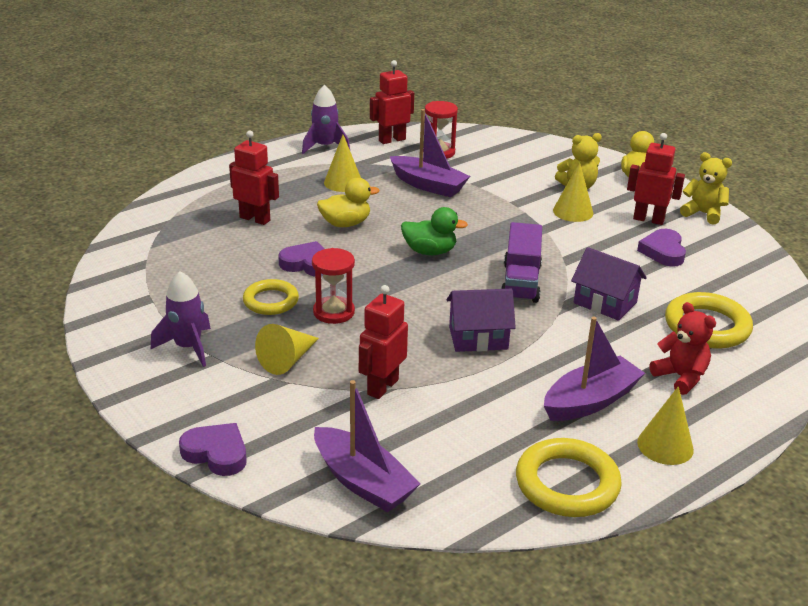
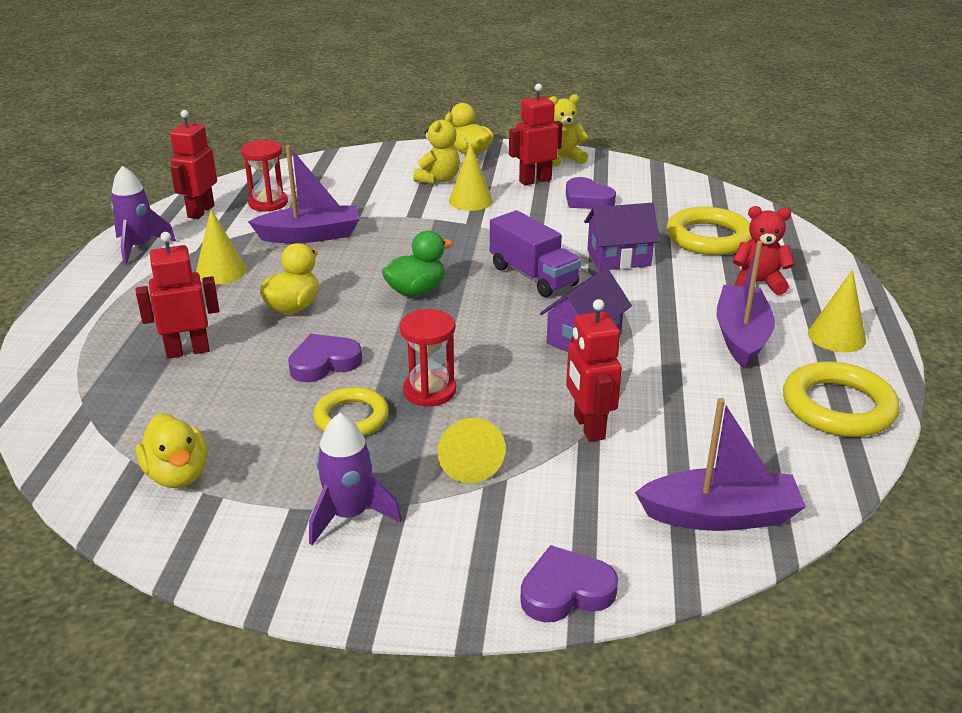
camera: 45 degrees left, 0 degrees up
(152, 279) = (178, 475): none -> yellow duck

